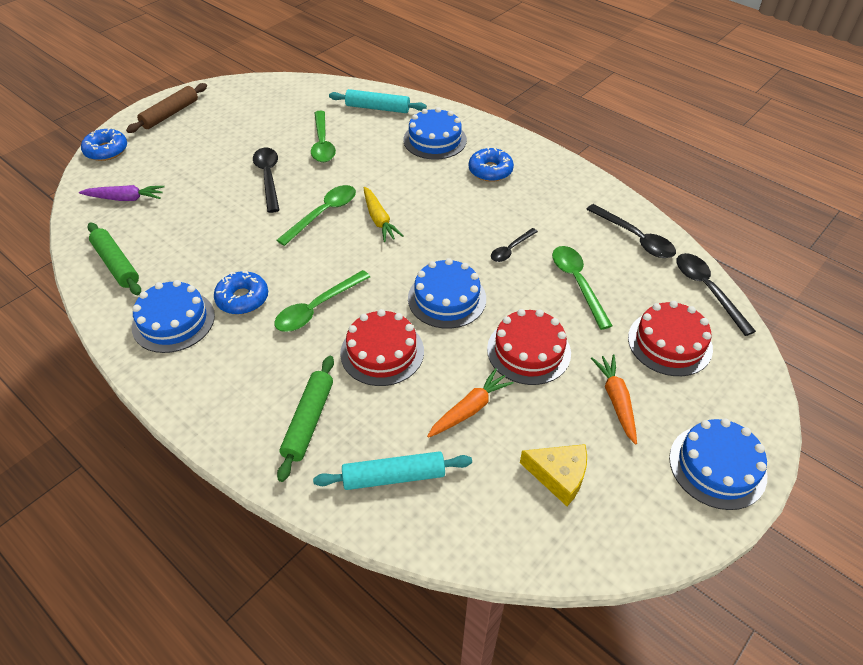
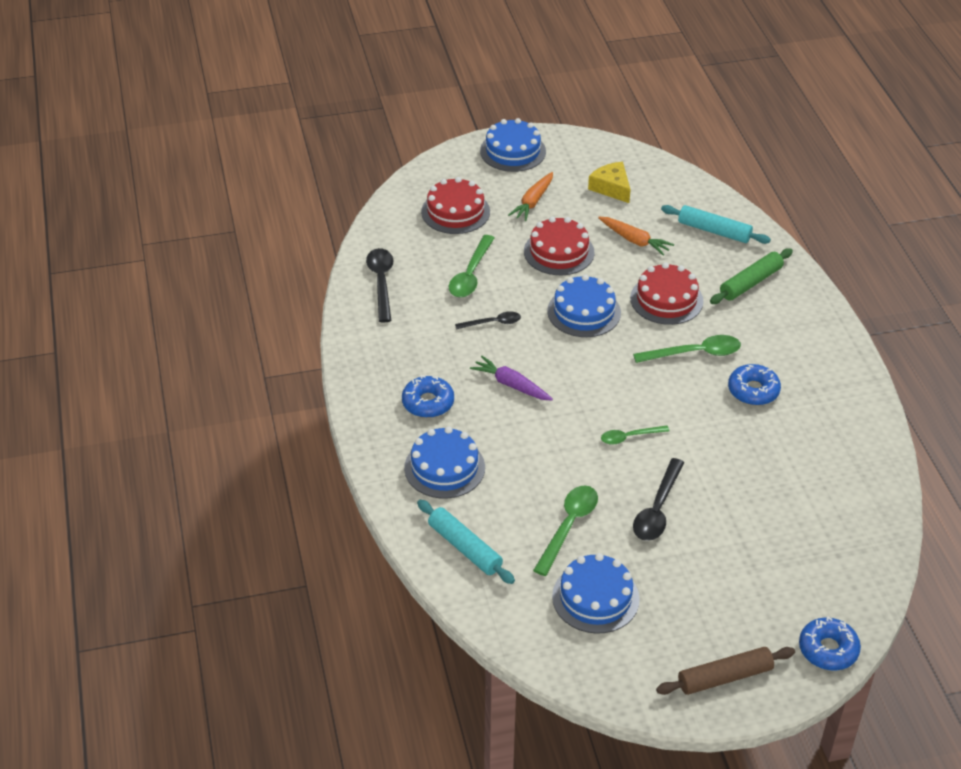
camera: 145 degrees left, 5 degrees down
(116, 264) = (857, 479): green rolling pin -> none
(125, 198) = (825, 559): purple carrot -> purple carrot (511, 385)
(173, 321) = (822, 399): blue cake -> blue cake (595, 598)
(323, 214) = (629, 437): green spoon -> green spoon, size x0.62
(379, 219) = (581, 405): yellow carrot -> none
(469, 409) = (634, 240): orange carrot -> orange carrot turned 135 degrees counterclockwise
(707, 290) = (382, 226): black spoon -> none

